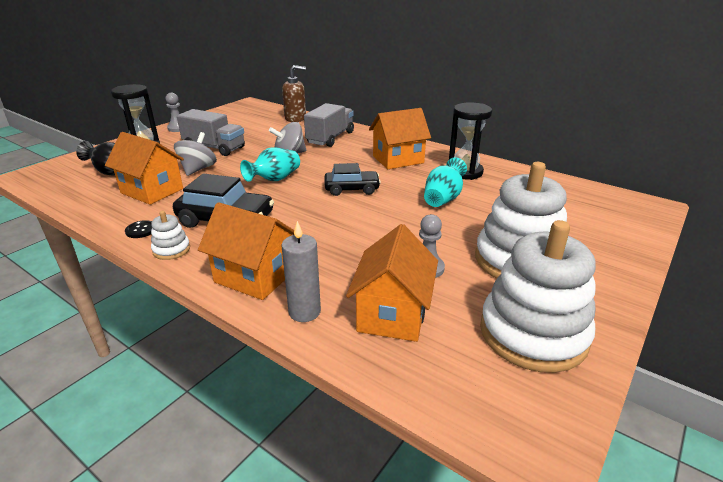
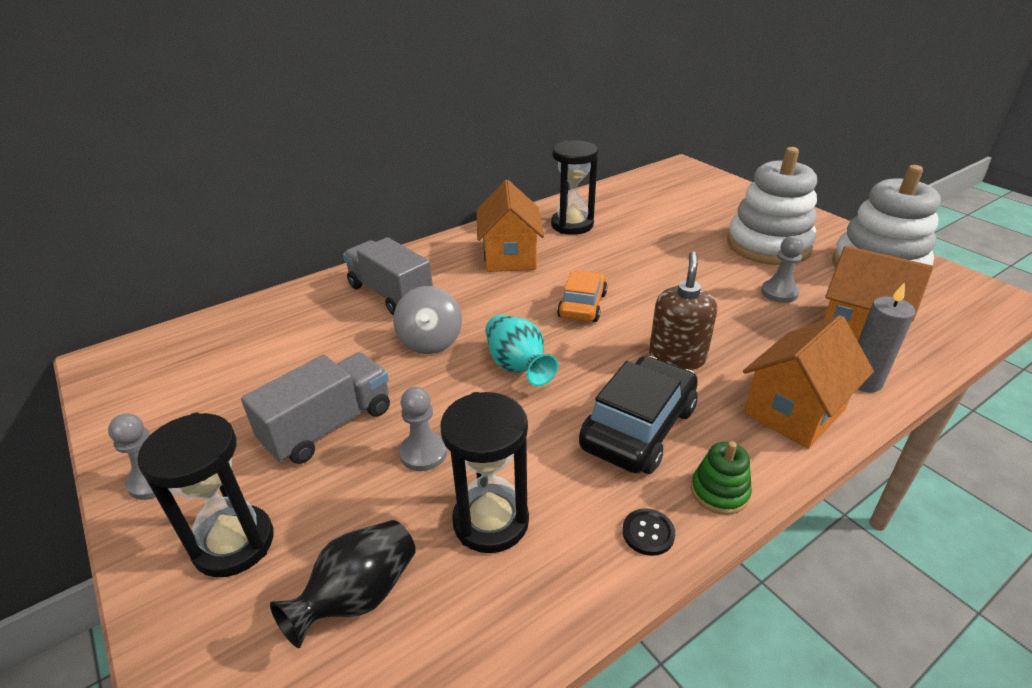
camera: 70 degrees left, 5 degrees up
(152, 191) = (491, 521): orange house -> black hourglass
(171, 250) = (719, 492): white stacking toy -> green stacking toy
(198, 169) = (423, 453): grey spinning top -> grey pawn
(295, 118) = (265, 315): brown soap dispenser -> brown soap dispenser (677, 357)
(352, 189) = (582, 305): black car -> orange car
(443, 199) = (634, 252): turquoise vase -> none

